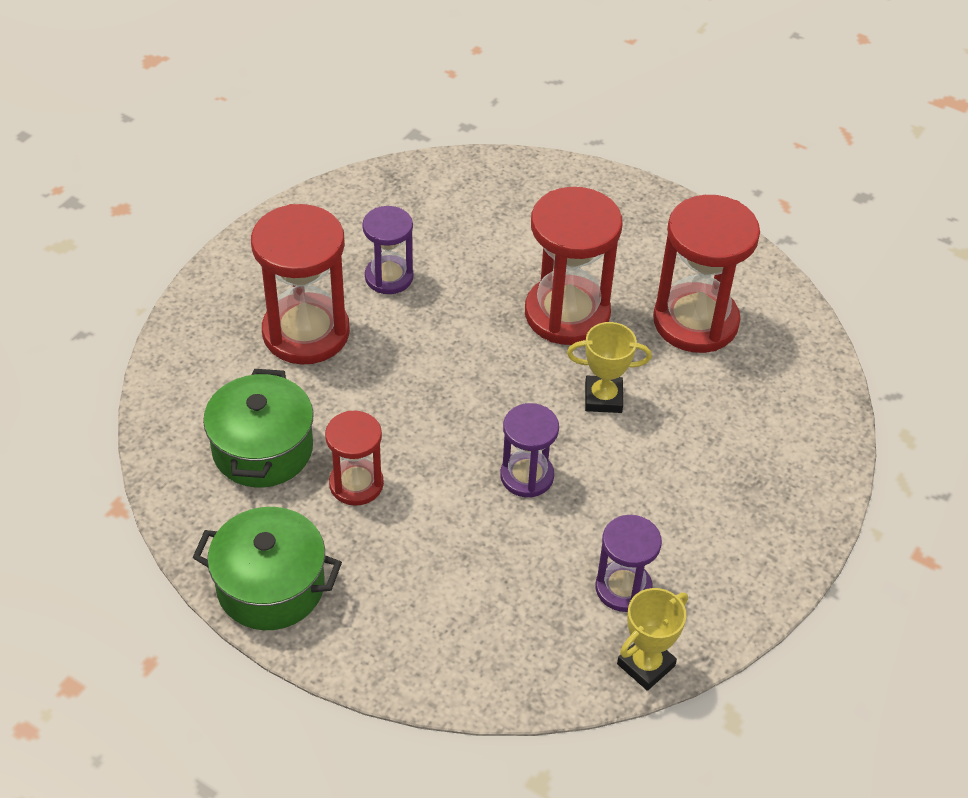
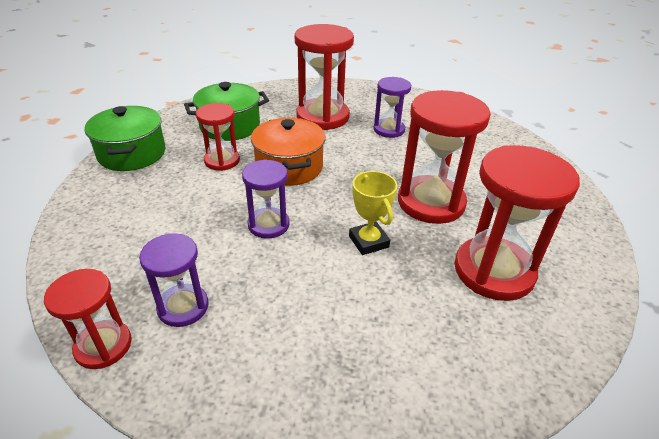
camera: 65 degrees right, 10 degrees down
(417, 416) = (289, 167): none -> orange pot
(646, 665) = (103, 346): yellow trophy -> red hourglass

